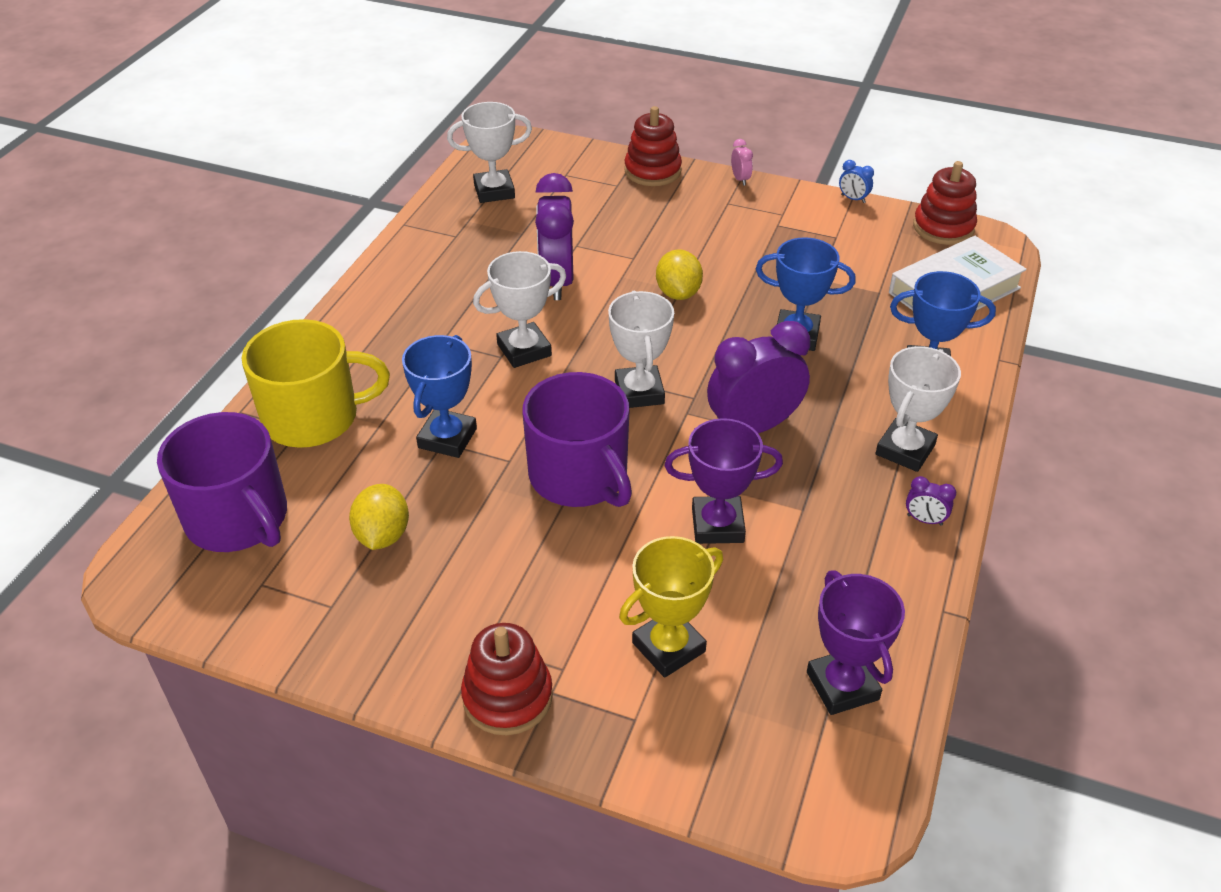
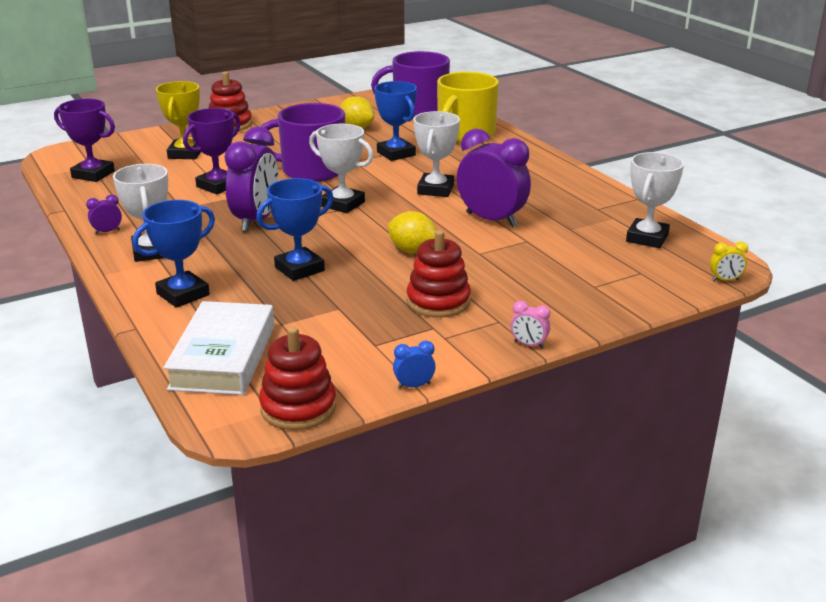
camera: 130 degrees right, 15 degrees down
(532, 139) = (725, 280): none -> yellow clock
(652, 171) = (598, 310): red stacking toy -> red stacking toy (438, 302)

